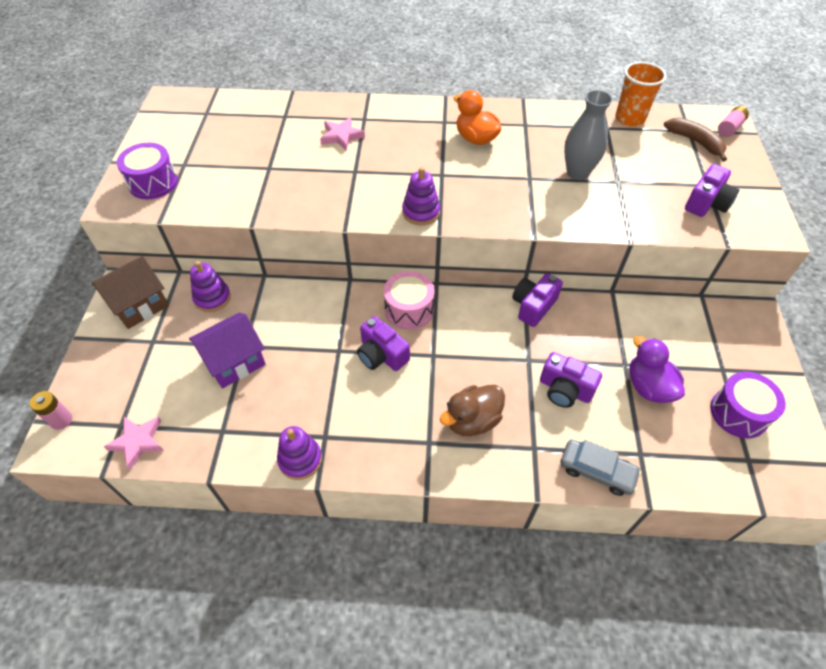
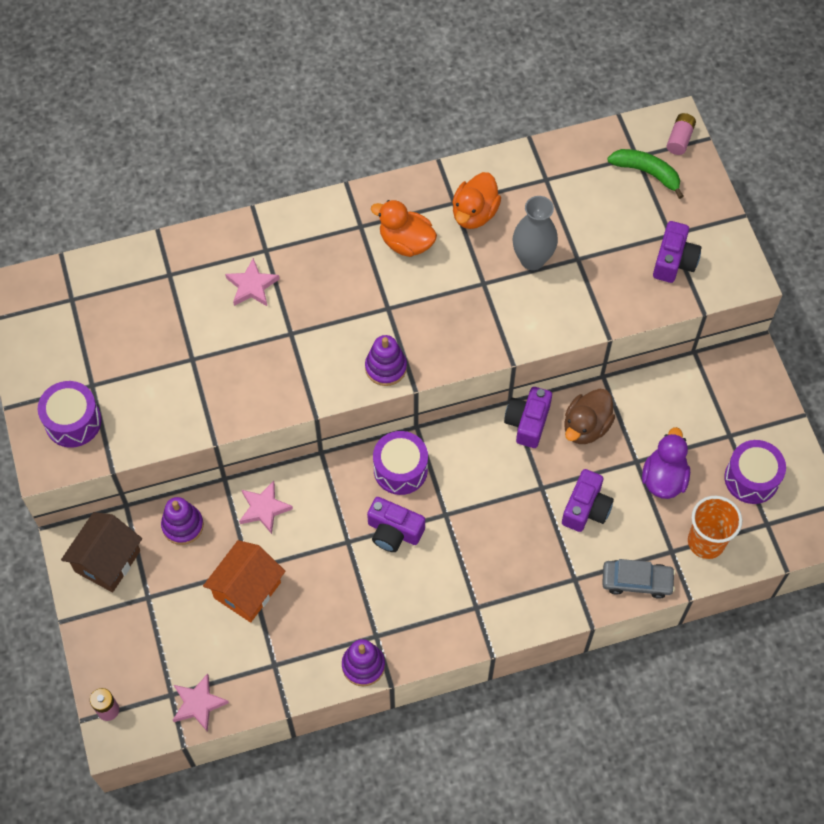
camera: 20 degrees left, 10 degrees up
(234, 362) = (247, 590): purple house -> orange house
(283, 305) = (264, 508): none -> pink star
(409, 310) = (400, 469): pink drum -> purple drum
(472, 420) = (508, 571): brown duck -> brown duck (586, 427)
(539, 134) = (474, 213): none -> orange duck
(565, 389) = (586, 508): purple camera -> purple camera turned 75 degrees counterclockwise
(629, 119) = (568, 157): orange cup -> orange cup (706, 542)
(648, 387) = (663, 478): purple duck -> purple duck turned 60 degrees clockwise
(695, 142) = (647, 173): brown banana -> green banana

